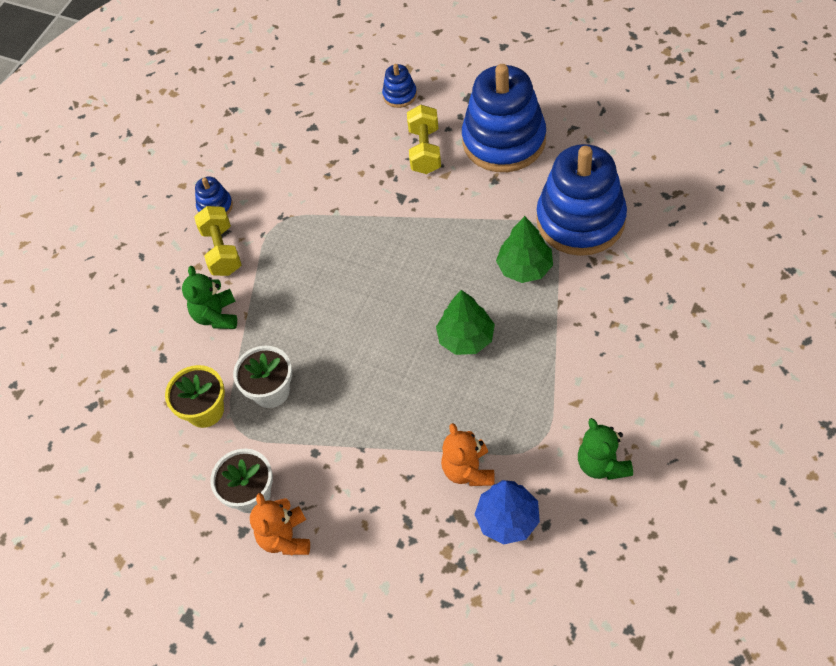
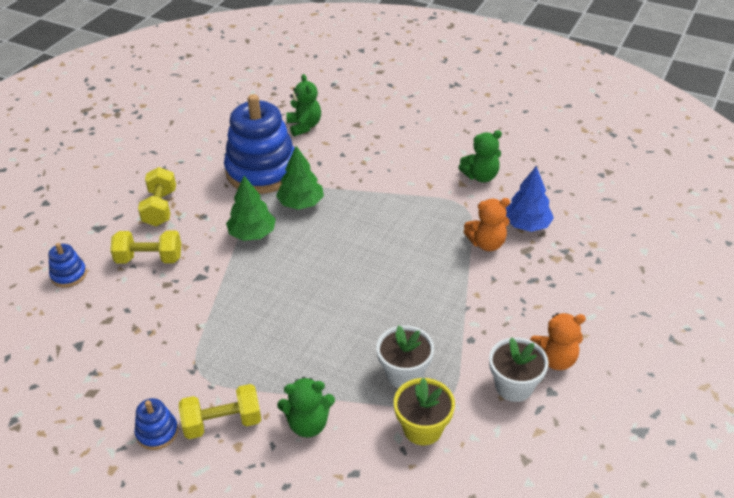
camera: 95 degrees left, 15 degrees down
(466, 338) = (364, 240): green tree -> green tree (252, 234)
(504, 140) = (160, 208): blue stacking toy -> yellow dumbbell
(681, 250) = (304, 126): none -> green teddy bear

